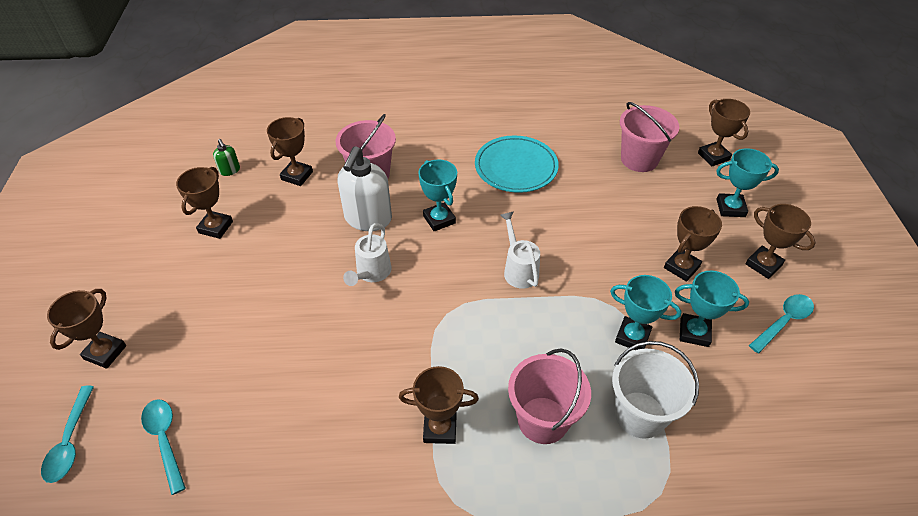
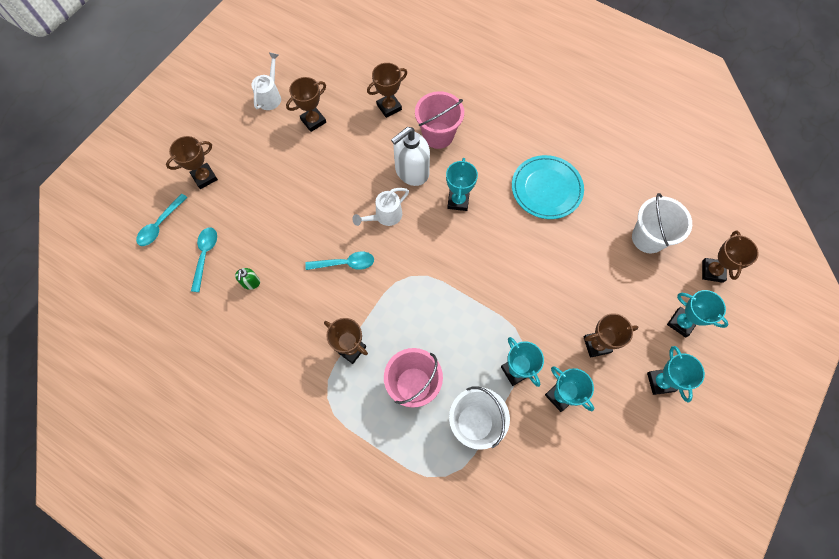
camera: 35 degrees right, 20 degrees up
(230, 170) = (349, 77): green soap dispenser -> green soap dispenser (251, 283)
(519, 269) = (481, 274): white watering can -> white watering can (270, 96)
(639, 159) = (648, 238): pink bucket -> white bucket
(763, 265) = (660, 382): brown trophy -> turquoise trophy
(783, 322) = (631, 431): turquoise spoon -> turquoise spoon (345, 263)

